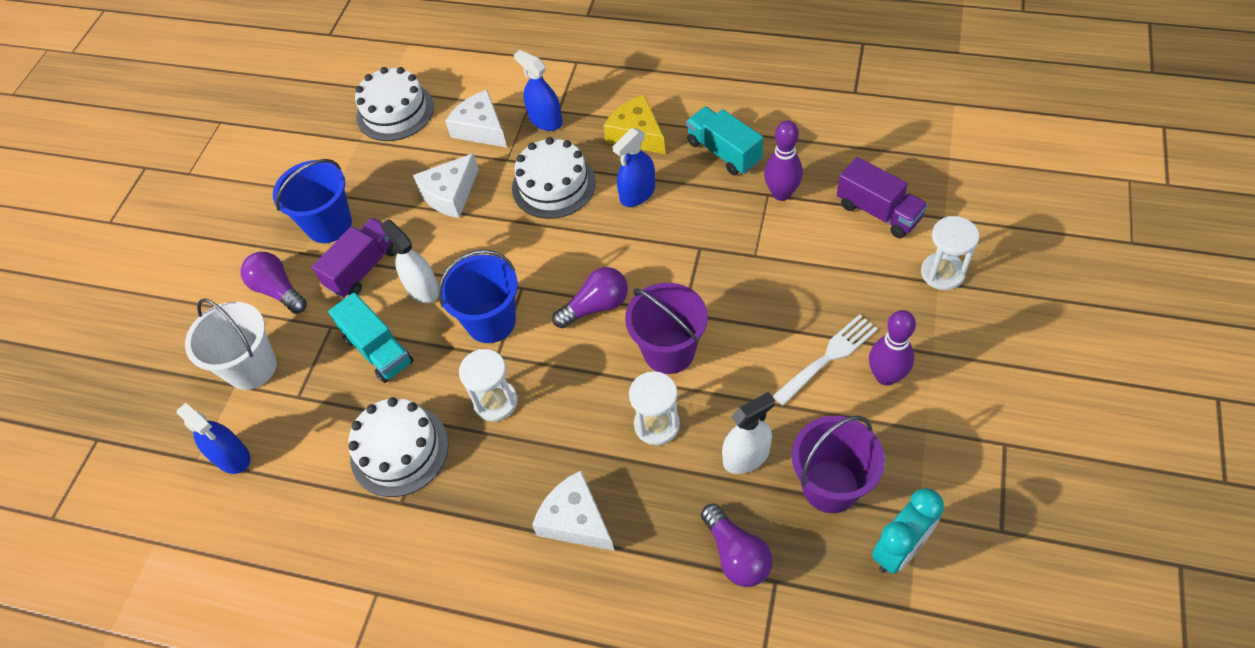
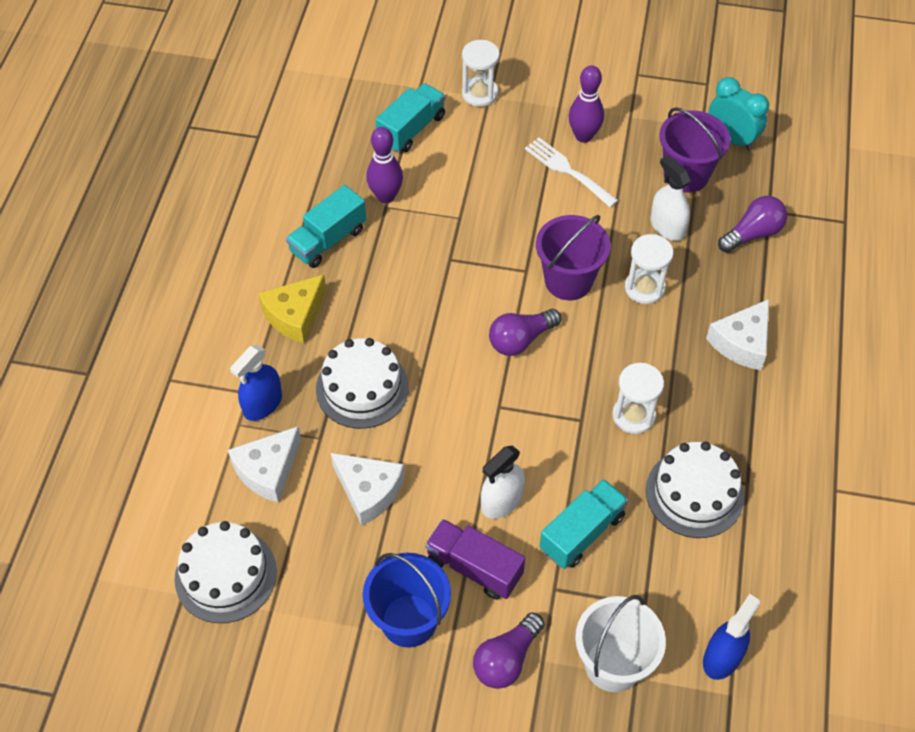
camera: 100 degrees left, 0 degrees up
(491, 322) = (542, 430): blue bucket -> none
(596, 306) = (520, 340): purple light bulb -> purple light bulb turned 90 degrees counterclockwise
(637, 193) = (379, 311): blue spray bottle -> none
(878, 212) = (411, 129): purple truck -> turquoise truck

